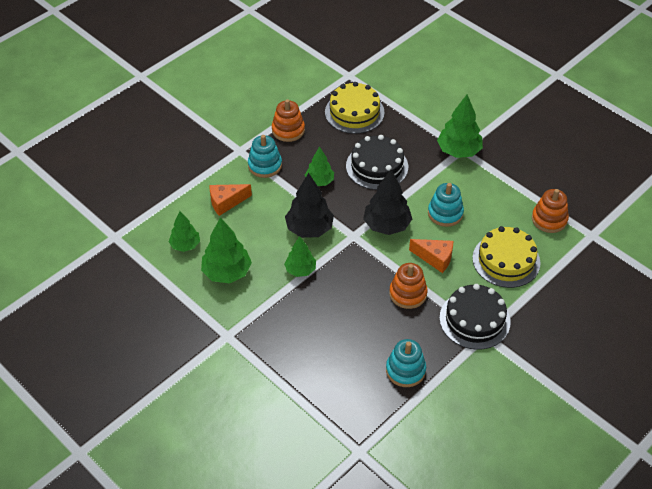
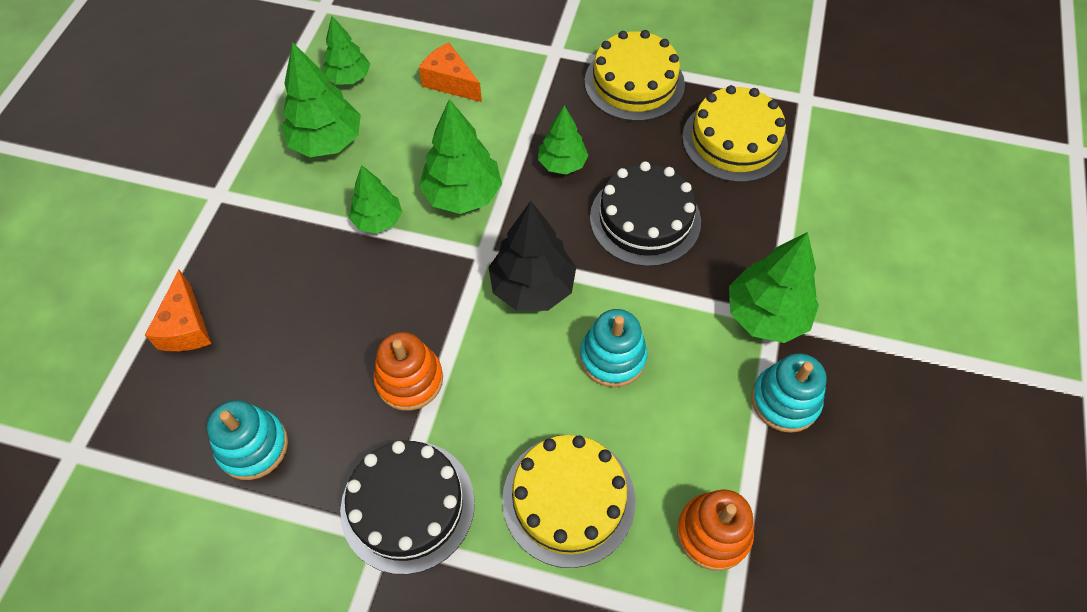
camera: 60 degrees right, 10 degrees up
(265, 165) = (547, 89): turquoise stacking toy -> turquoise stacking toy (785, 401)
(288, 130) = (634, 83): orange stacking toy -> yellow cake
(309, 229) = (462, 195): black tree -> green tree
(435, 258) = (506, 386): orange cheese -> orange cheese (186, 327)

